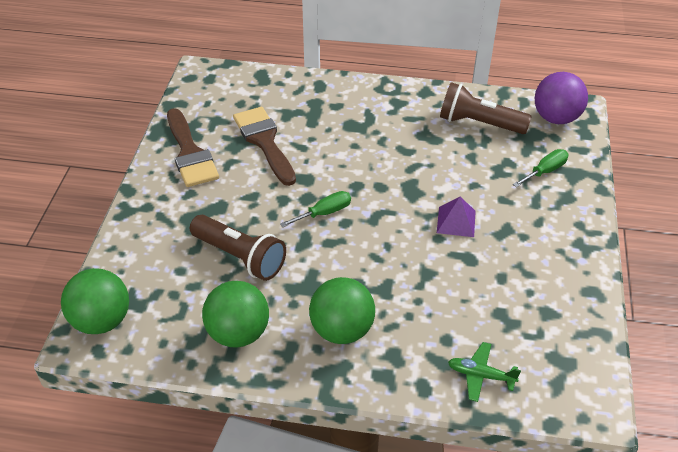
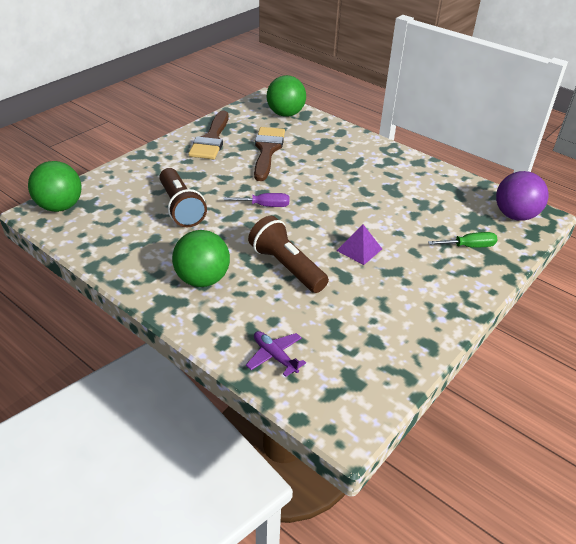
camera: 30 degrees right, 5 degrees down
(238, 333) = (132, 250): green ball -> green ball (285, 114)
(324, 213) = (265, 205): green screwdriver -> purple screwdriver
(479, 123) = (442, 196): brown flashlight -> brown flashlight (286, 266)
(480, 375) = (275, 356): green plane -> purple plane

